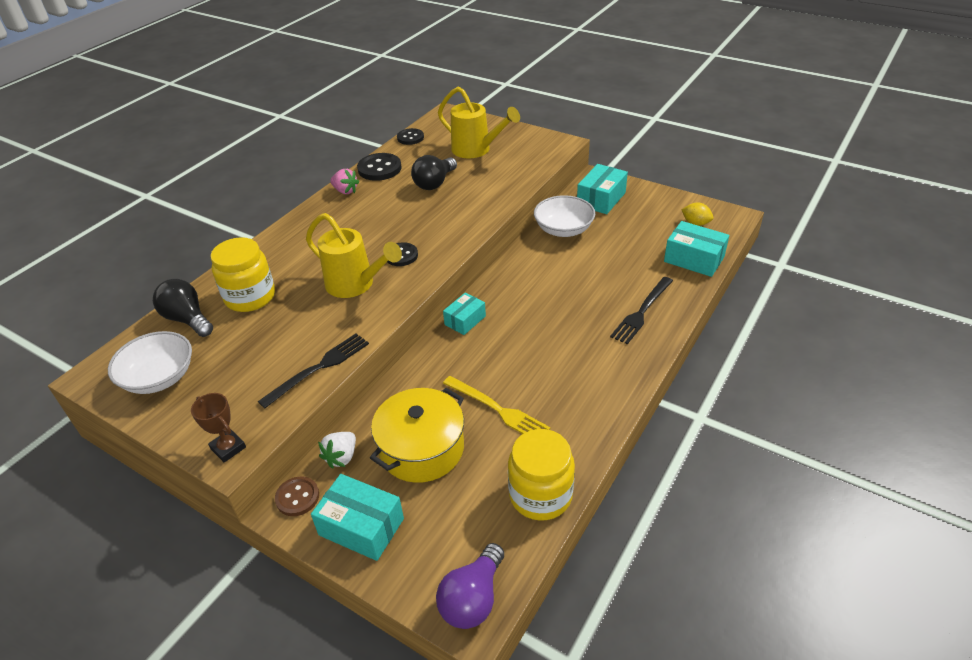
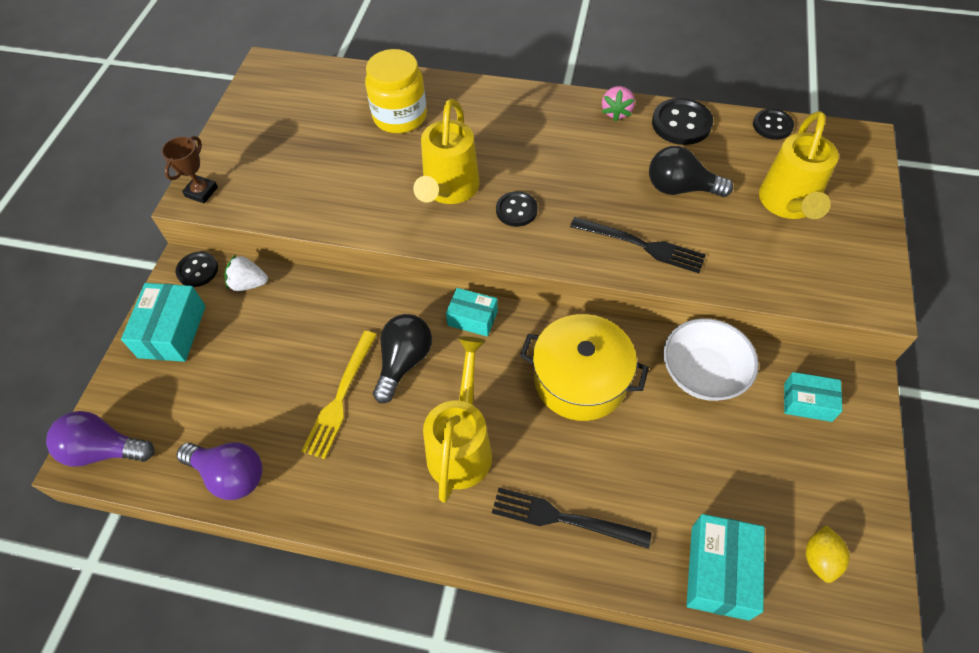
camera: 70 degrees right, 15 degrees up
(159, 377) = (275, 107): white bowl -> none
(187, 319) = (354, 88): black light bulb -> black light bulb (404, 362)
(297, 497) = (197, 270): brown button -> black button
(319, 368) = (314, 212): black fork -> black fork (641, 245)
(421, 448) = (271, 345): yellow pot -> yellow pot (580, 379)
(540, 495) = (230, 475): yellow jar -> purple light bulb
(570, 348) = (461, 446): none -> yellow watering can
(601, 199) = (807, 402): turquoise box -> turquoise box, size x0.65

